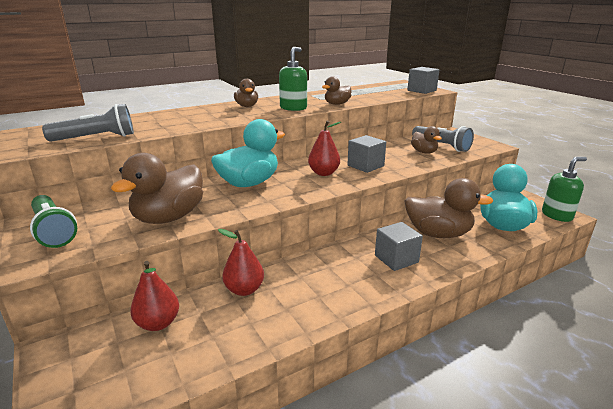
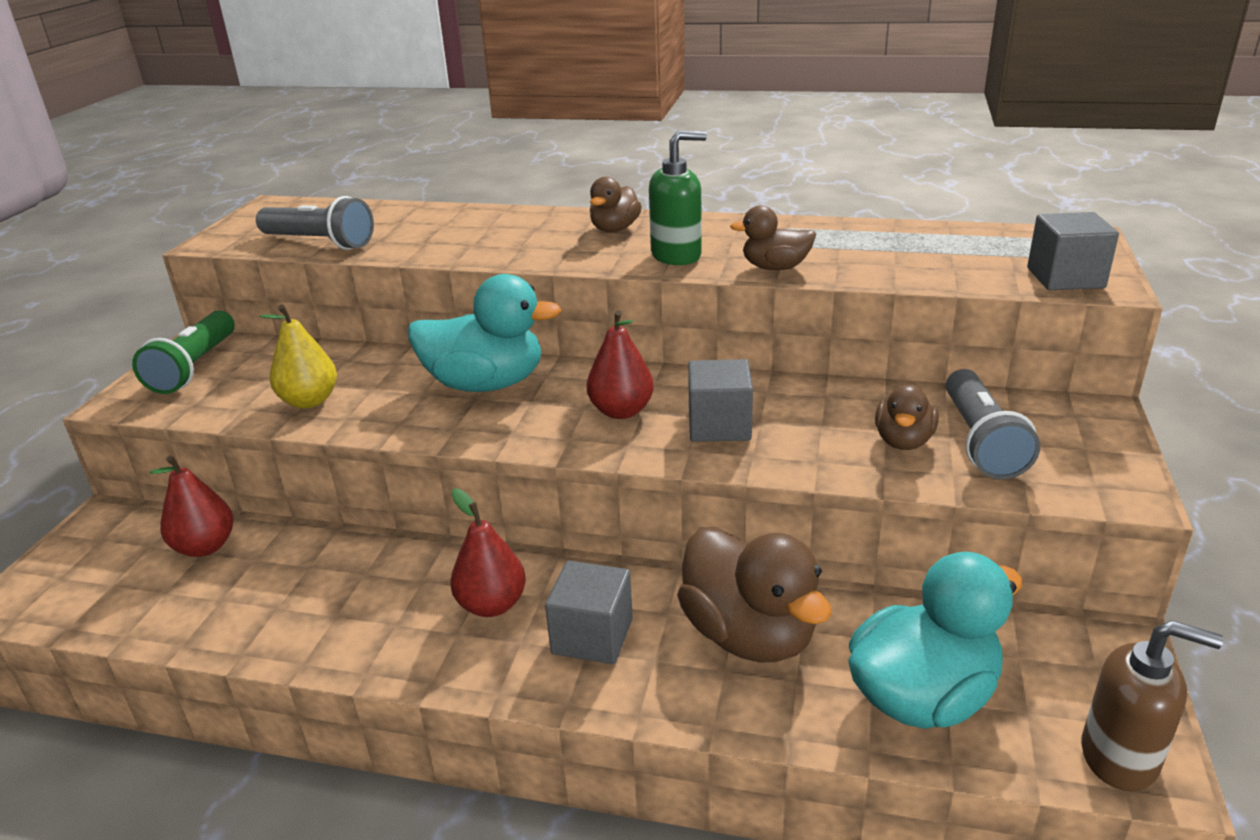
camera: 45 degrees right, 5 degrees up
(169, 217) = (309, 401): brown duck -> yellow pear
(244, 290) = (336, 557): red pear -> red pear (492, 605)
(557, 215) = (1120, 757): green soap dispenser -> brown soap dispenser

